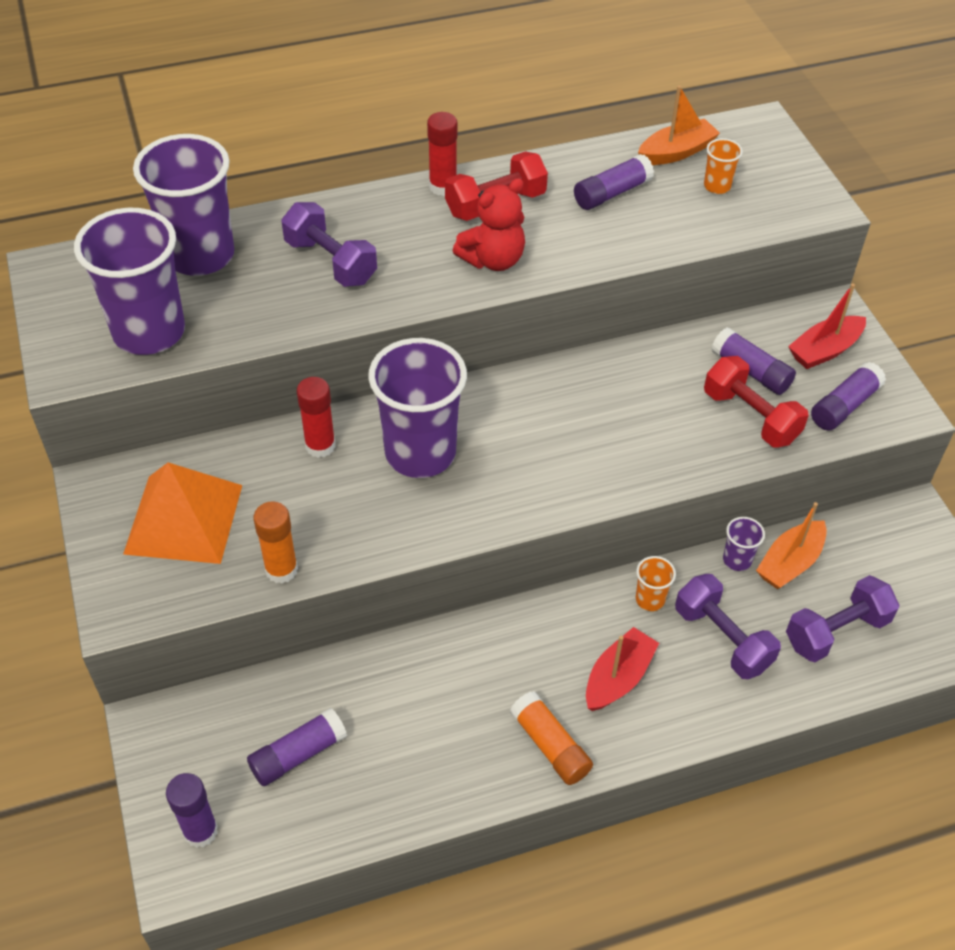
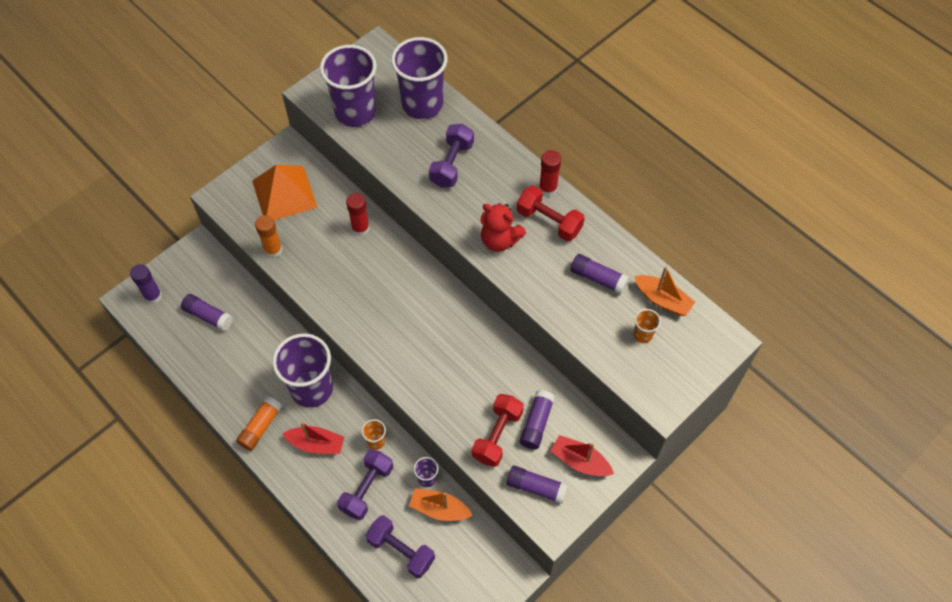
camera: 65 degrees right, 10 degrees up
(420, 453) = (379, 276): purple cup -> purple cup (312, 389)

